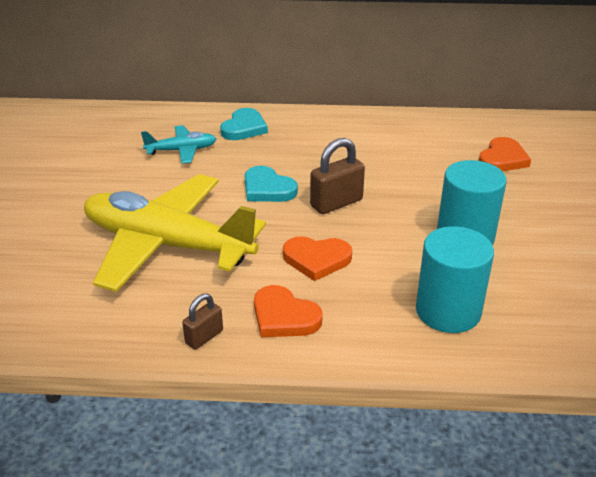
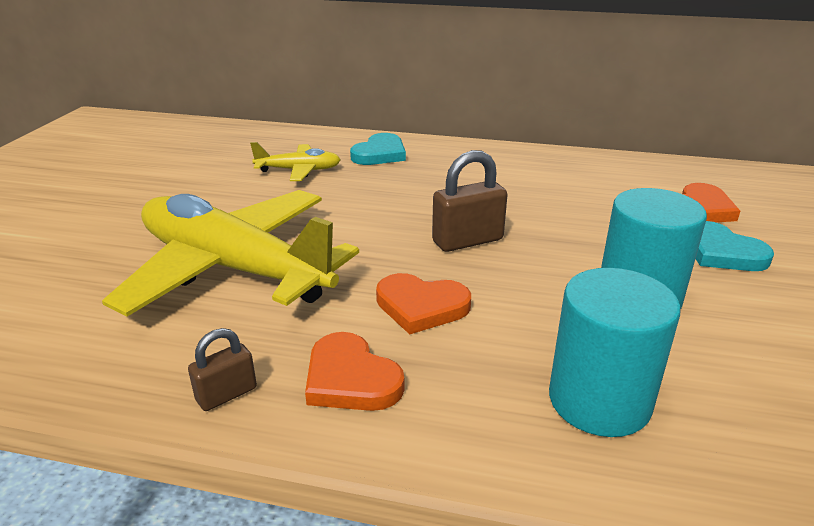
camera: 10 degrees right, 5 degrees down
(181, 150) = (298, 170): turquoise plane -> yellow plane
(267, 189) = (385, 217): turquoise heart -> turquoise heart (722, 252)

